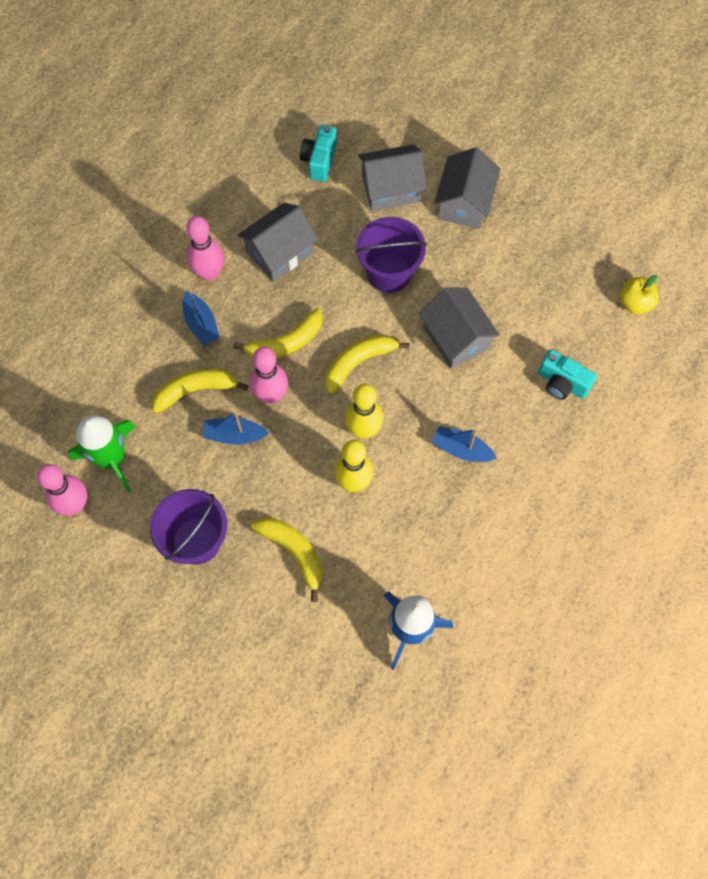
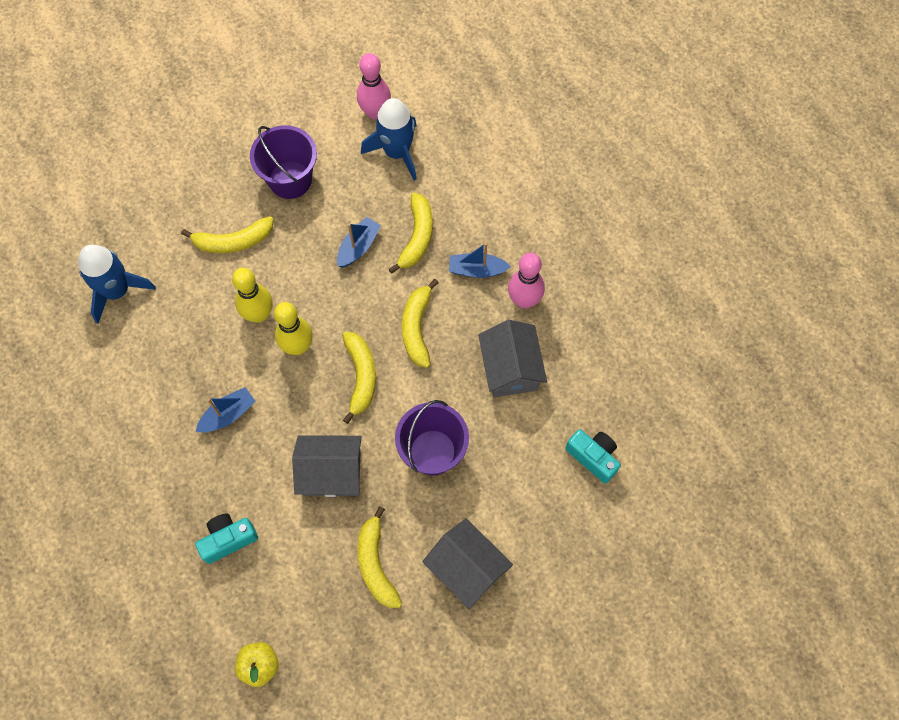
camera: 120 degrees right, 0 degrees up
(112, 458) = (396, 152): green rocket -> blue rocket
(271, 395) = (376, 291): pink bowling pin -> none
(391, 189) = (523, 506): grey house -> none
(504, 265) = (376, 564): none -> yellow banana

